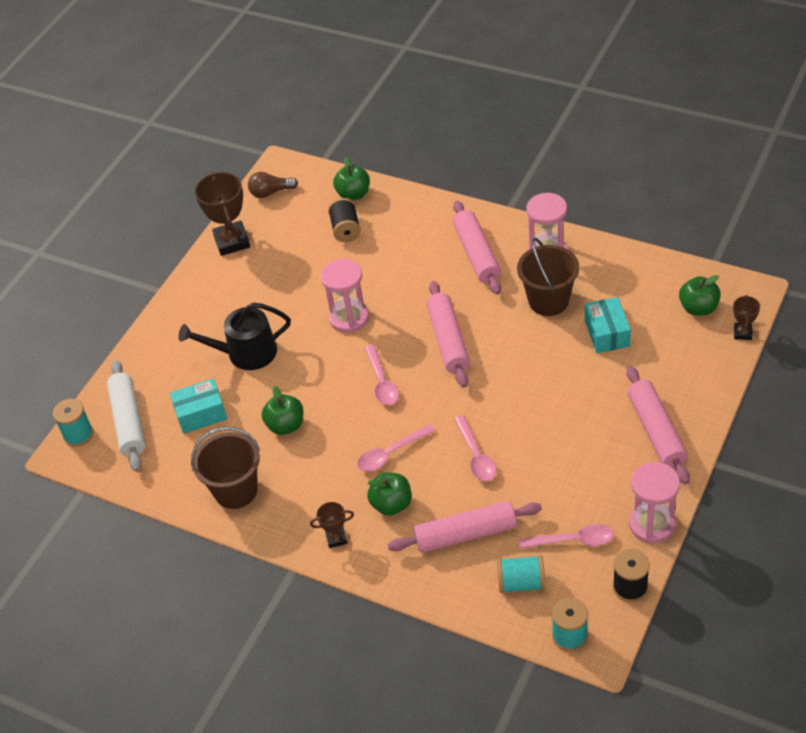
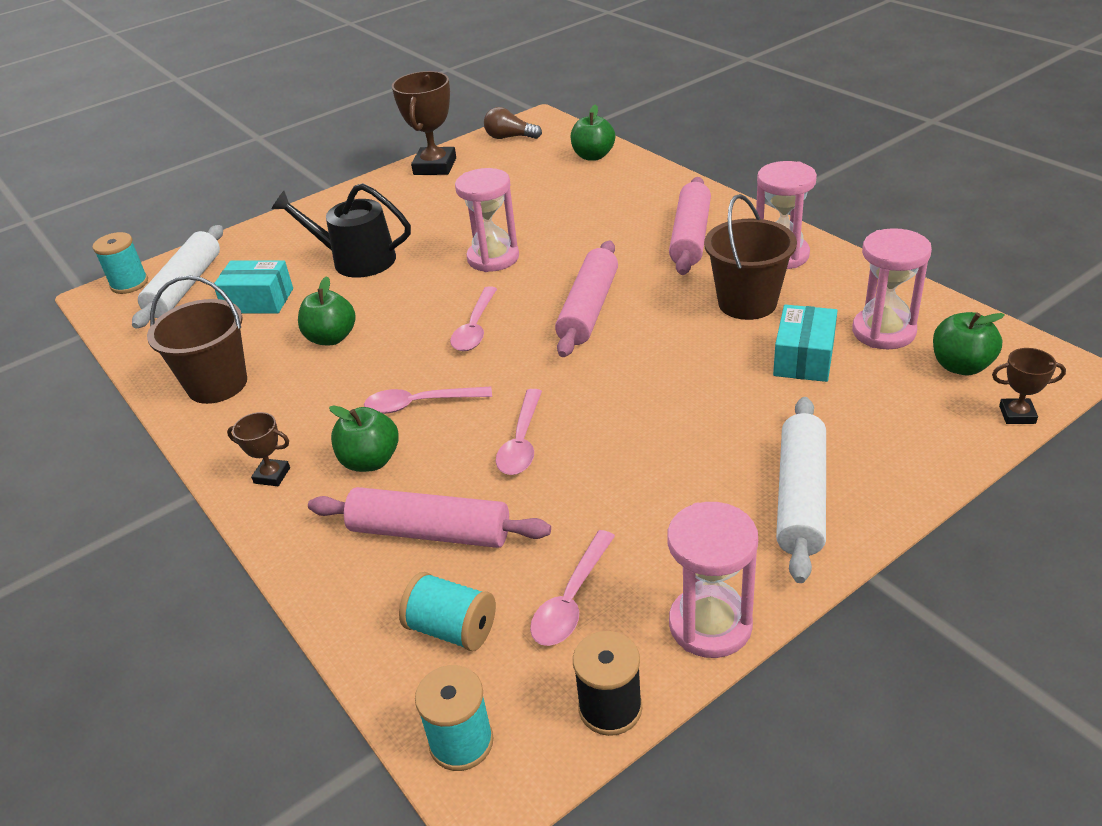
camera: 25 degrees right, 10 degrees down
(346, 229) = (559, 182): black spool -> none
(573, 540) = (571, 600): pink spoon -> pink spoon turned 90 degrees clockwise
(643, 296) = (883, 331): none -> pink hourglass
(656, 431) = (801, 497): pink rolling pin -> white rolling pin
(742, 333) = (1017, 415): brown trophy -> brown trophy turned 60 degrees clockwise

